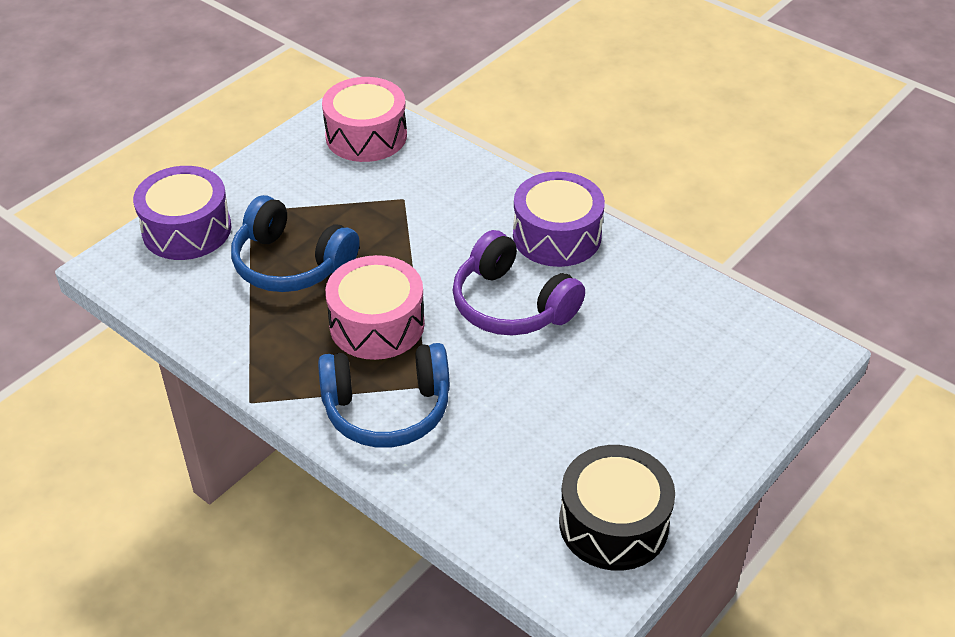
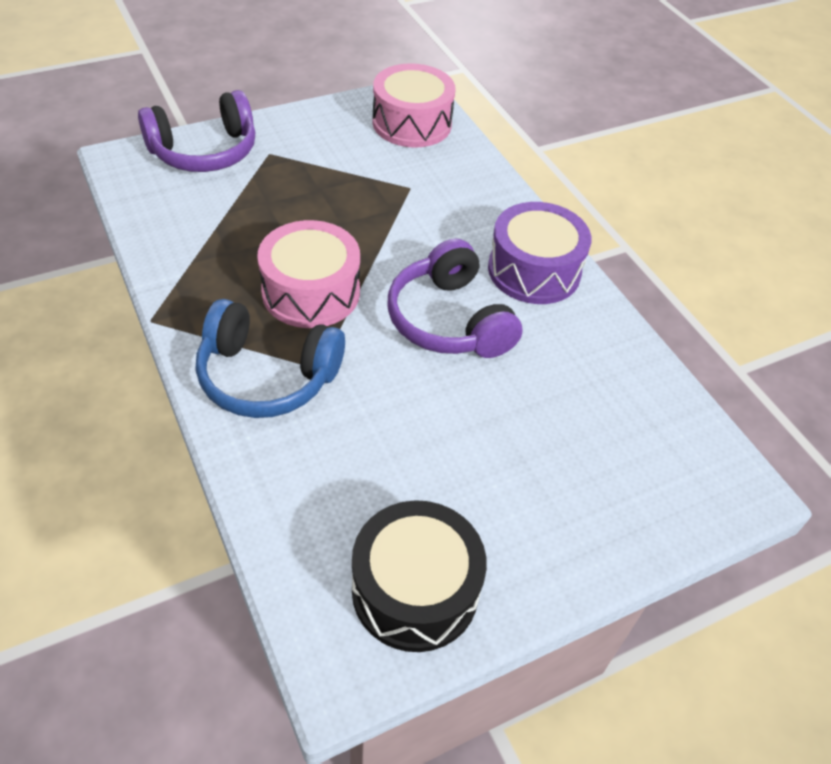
camera: 20 degrees right, 5 degrees up
(187, 229) = (204, 151): purple drum -> purple headphones
(291, 264) = (272, 210): blue headphones -> none

